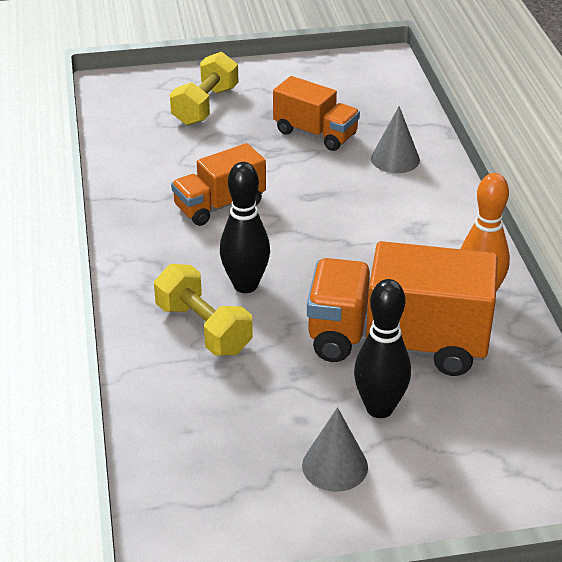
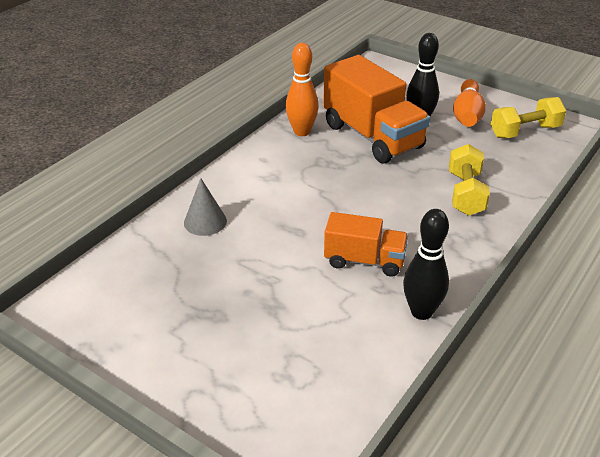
camera: 135 degrees left, 0 degrees up
(205, 106) = (254, 364): yellow dumbbell -> yellow dumbbell (525, 131)
(245, 285) = (413, 202): black bowling pin -> black bowling pin (421, 312)
(315, 133) = (218, 275): orange truck -> none
(335, 466) = (467, 115): grey cone -> orange bowling pin

